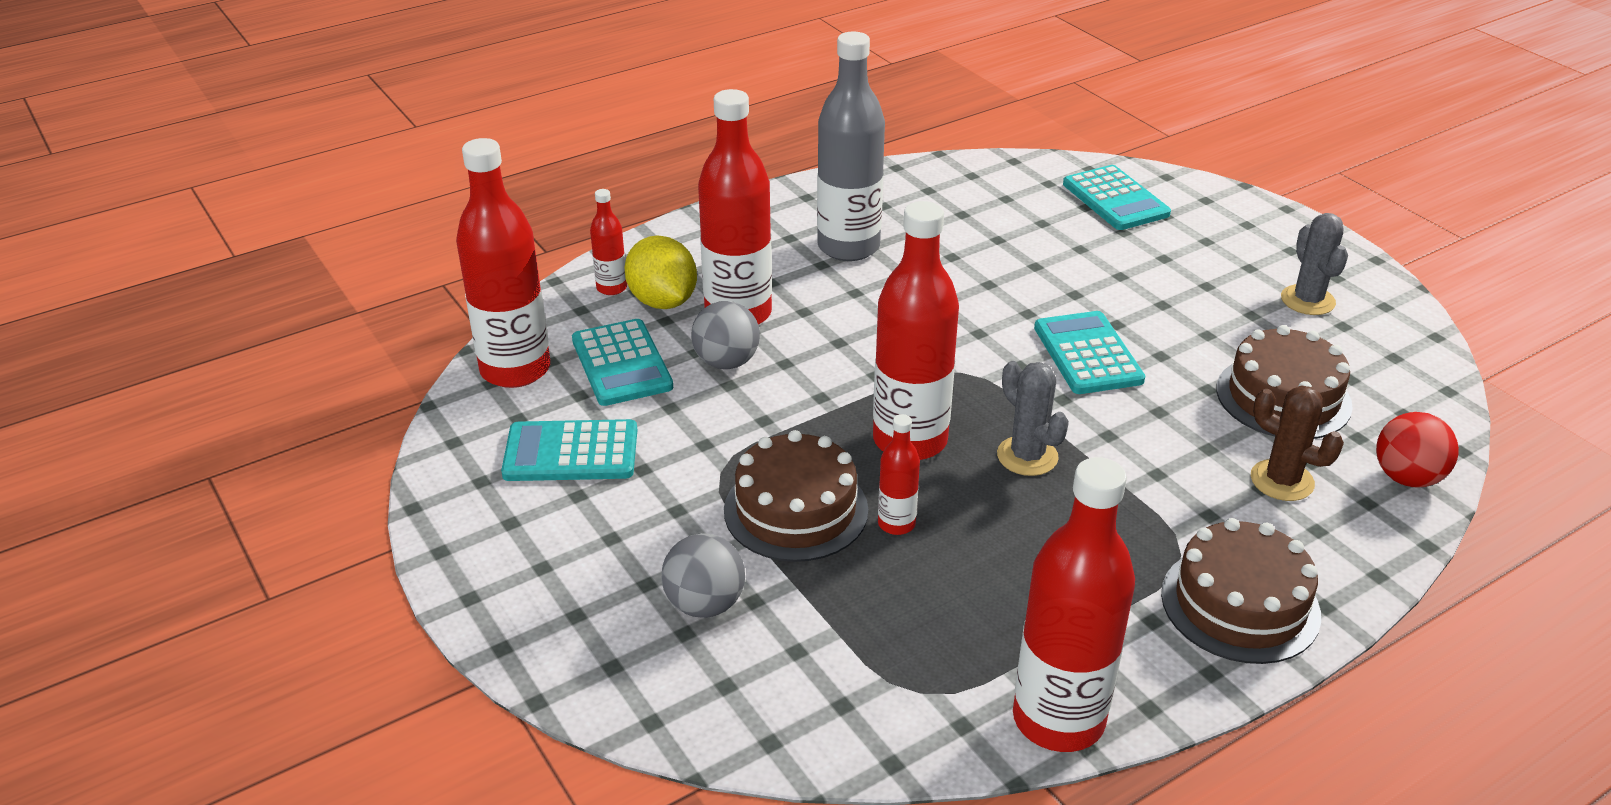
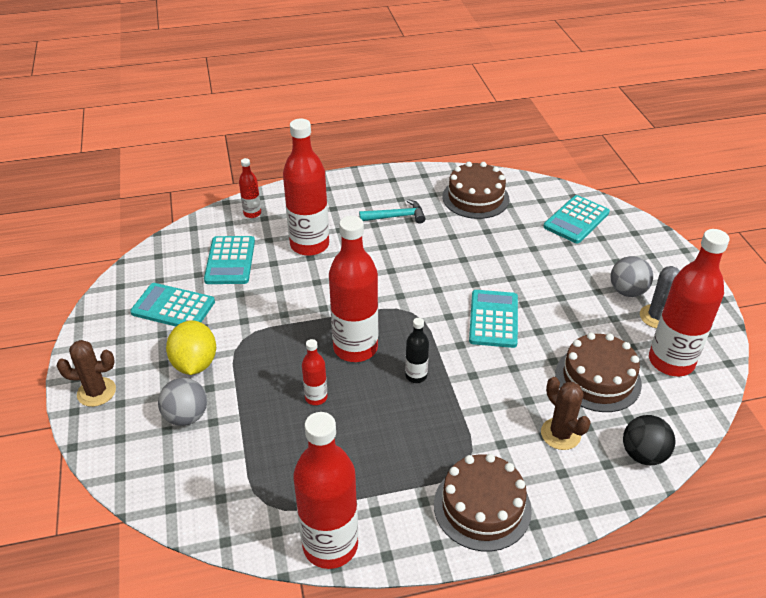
camera: 20 degrees right, 5 degrees up
(515, 370) = (174, 251): red bottle -> red bottle (671, 361)
(523, 609) = (96, 392): none -> brown cactus
(662, 301) = (274, 228): yellow lemon -> yellow lemon (195, 363)
(726, 362) = (285, 273): grey ball -> grey ball (627, 291)
(796, 510) = (267, 374): brown cake -> brown cake (475, 198)
(848, 247) = (396, 217): grey bottle -> turquoise hammer
(1027, 456) = (416, 376): grey cactus -> black bottle
(1115, 199) = (576, 220): turquoise calculator -> turquoise calculator turned 45 degrees clockwise
(1407, 478) = (643, 454): red ball -> black ball

